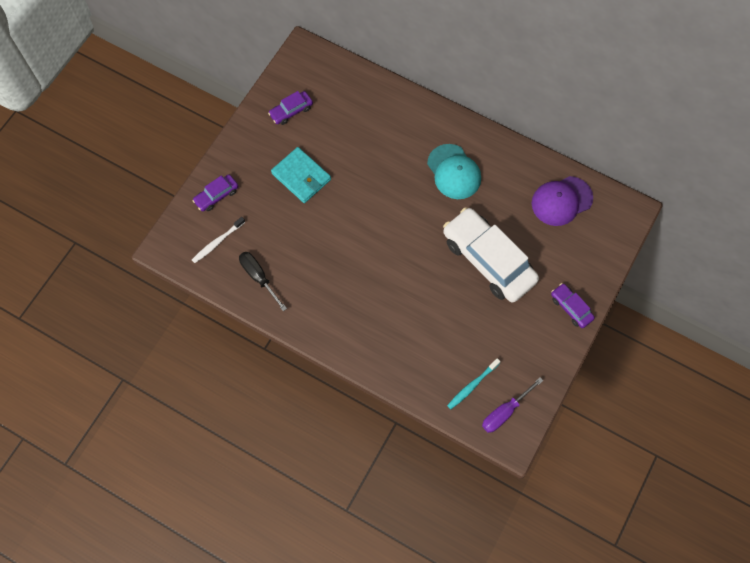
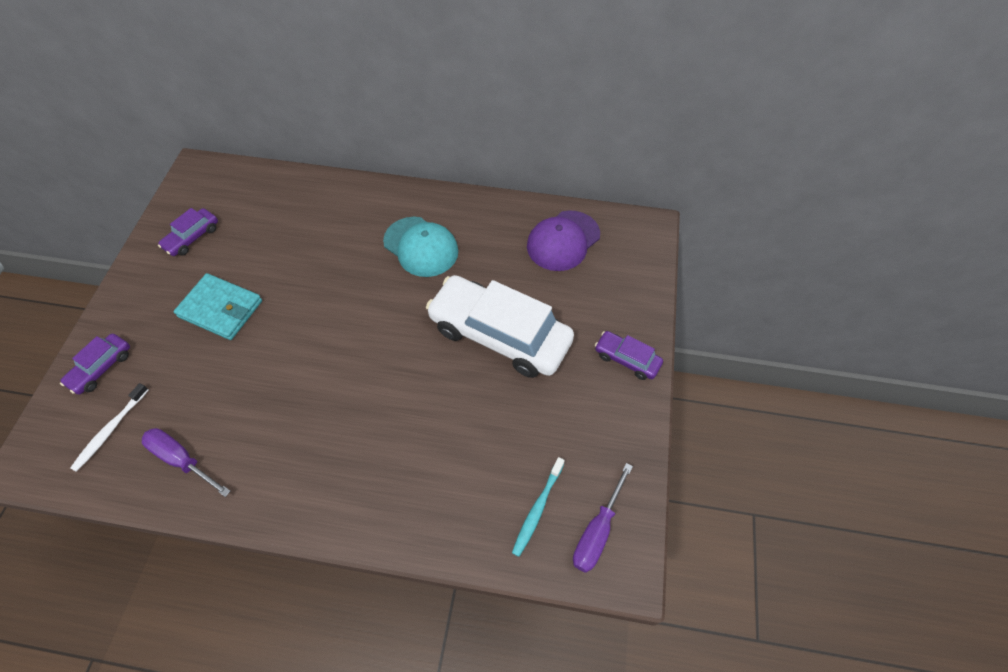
camera: 20 degrees left, 10 degrees down
(258, 277) = (181, 459): black screwdriver -> purple screwdriver

